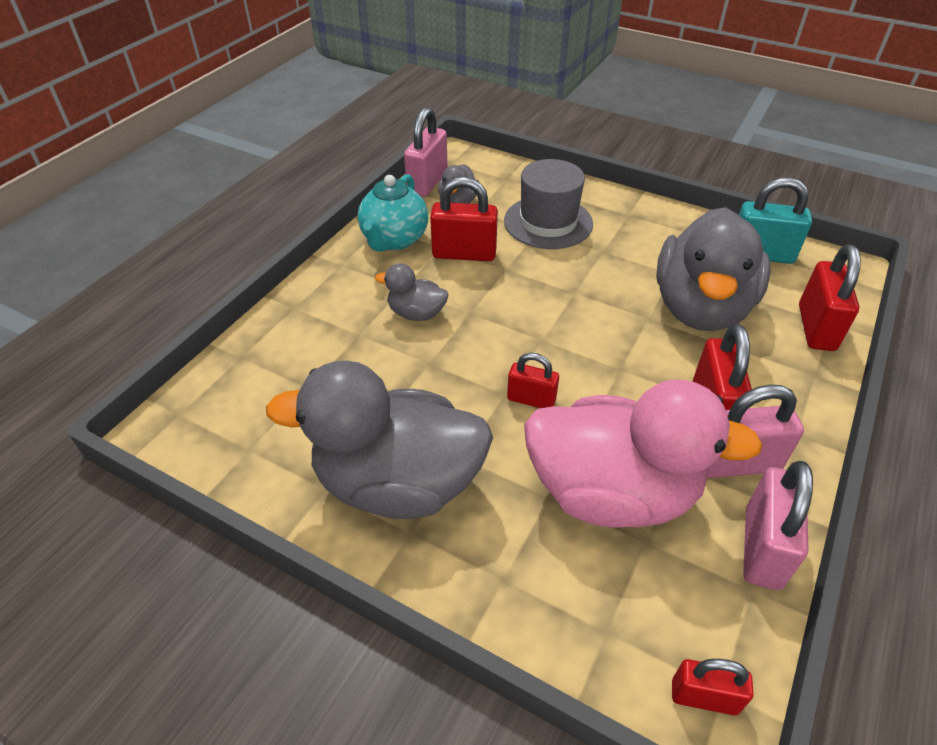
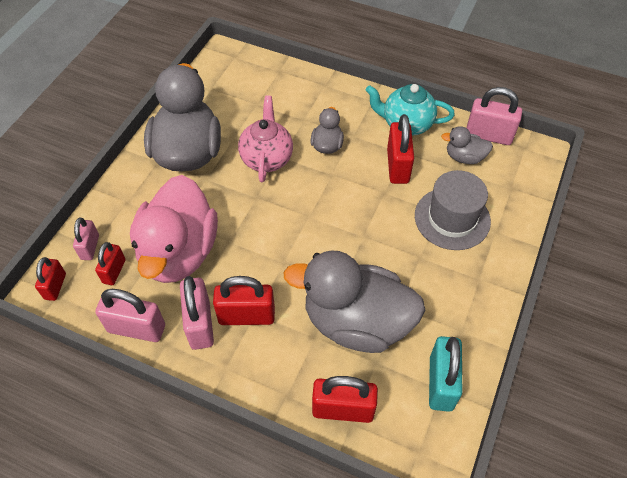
camera: 85 degrees right, 10 degrees up
(430, 379) = (266, 158): none -> pink teapot
(531, 399) = (252, 211): red padlock -> red padlock (114, 271)
(609, 638) = (90, 247): none -> pink padlock

